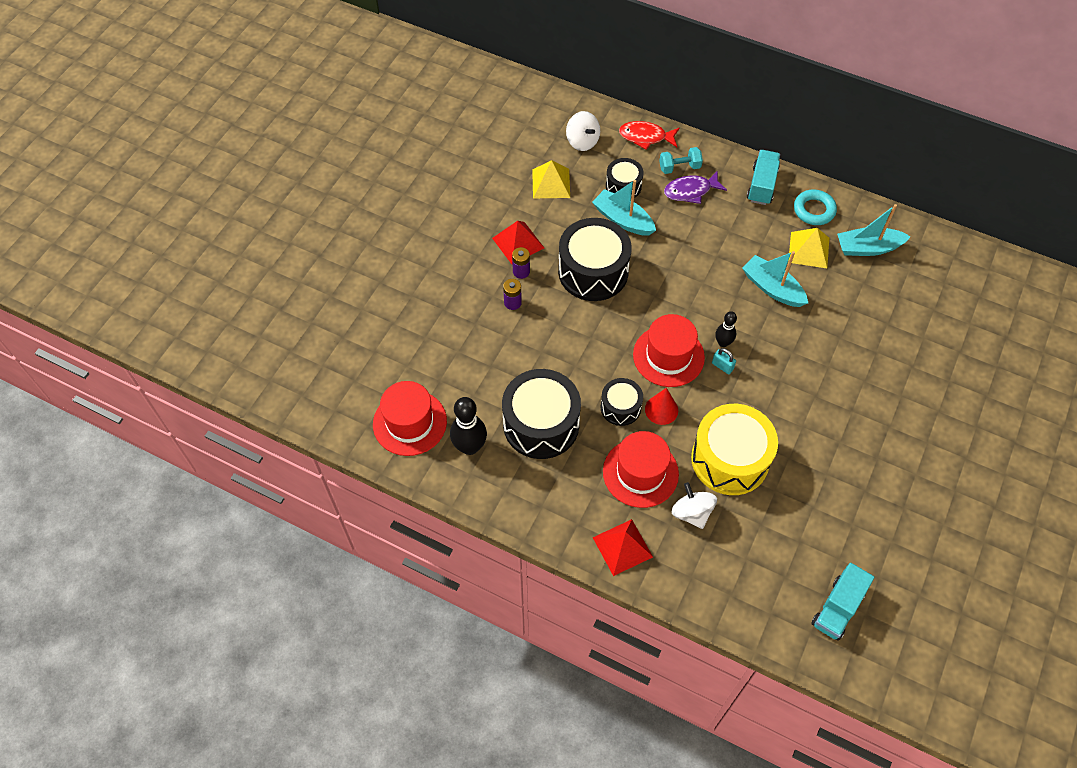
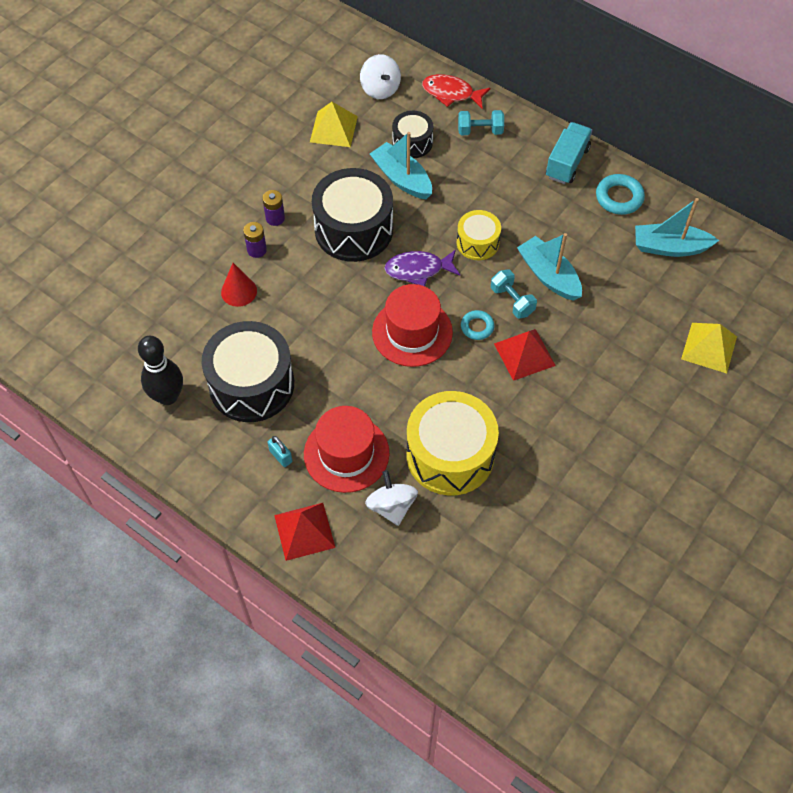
camera: 10 degrees right, 0 degrees up
(410, 422) = (111, 361): red hat -> none
(518, 242) = (280, 187): red pyramid -> red pyramid (524, 354)
(620, 407) = (344, 380): black drum -> none
(661, 410) = (388, 389): red cone -> red cone (239, 291)
(690, 191) = (485, 158): purple fish -> purple fish (418, 270)
(704, 268) = (477, 243): none -> yellow drum
(722, 366) = (469, 352): turquoise padlock -> turquoise padlock (281, 456)
(723, 343) = (477, 327): black bowling pin -> turquoise ring
(747, 315) = (512, 301): none -> turquoise dumbbell
(809, 250) = (601, 240): yellow pyramid -> yellow pyramid (709, 347)
(837, 608) = (528, 639): turquoise truck -> none

